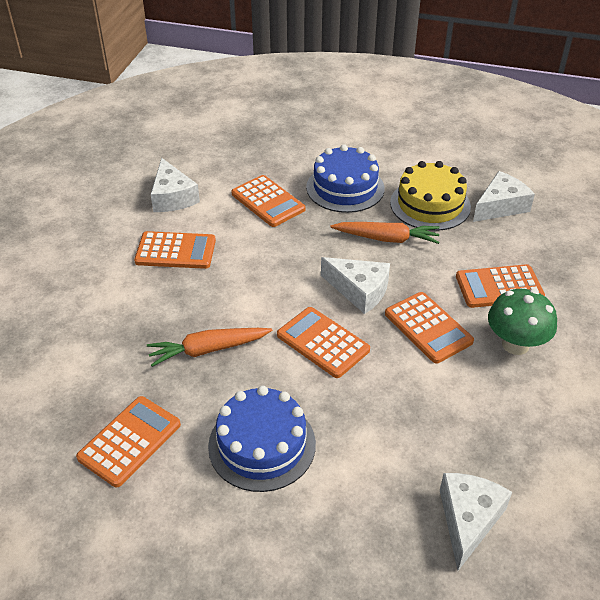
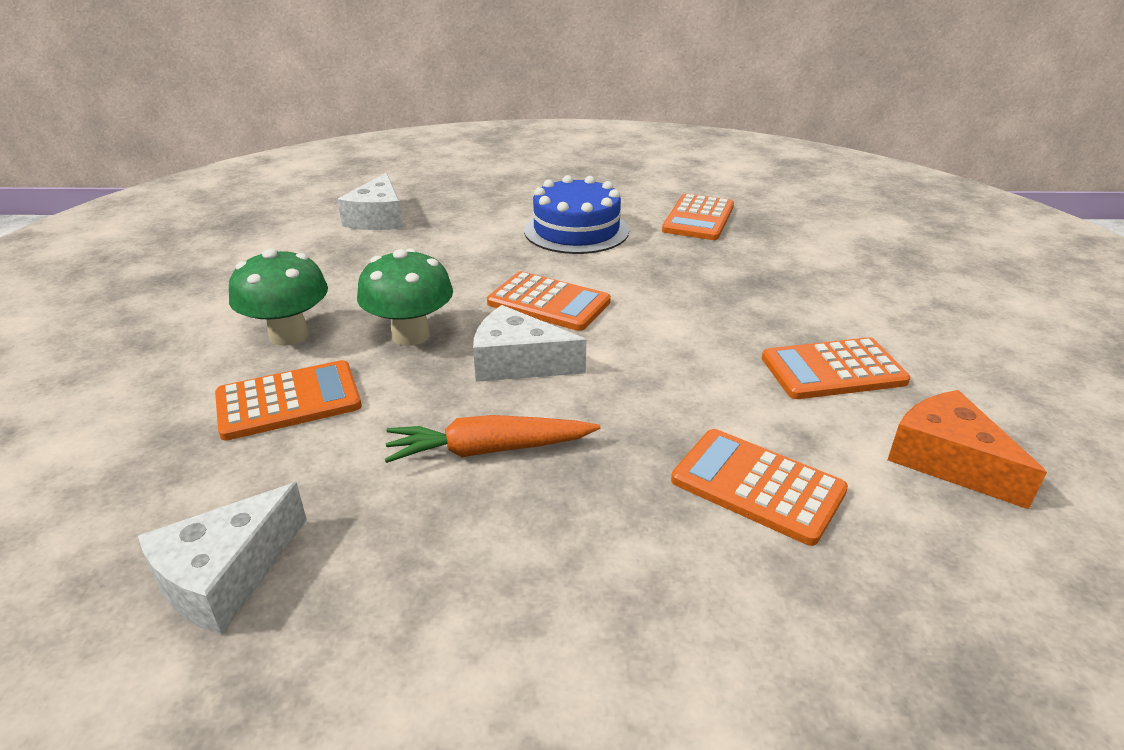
camera: 165 degrees right, 10 degrees down
(173, 197) = (947, 460): white cheese -> orange cheese
(208, 350) = (682, 279): orange carrot -> none
(345, 188) = (610, 556): blue cake -> none
(428, 328) = (410, 335): orange calculator -> green mushroom
(430, 204) = (401, 547): yellow cake -> none

